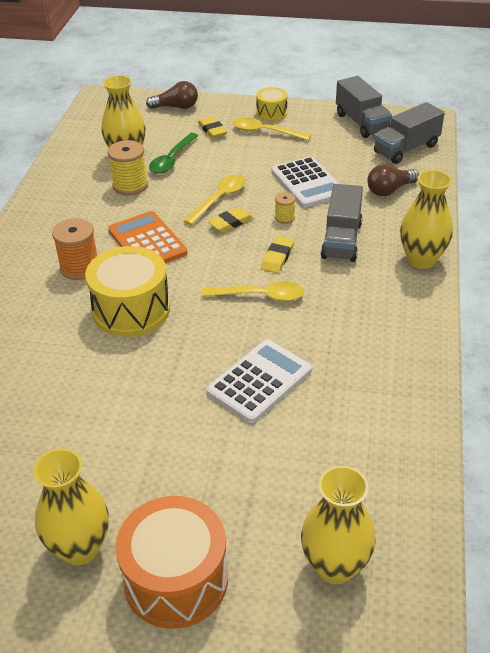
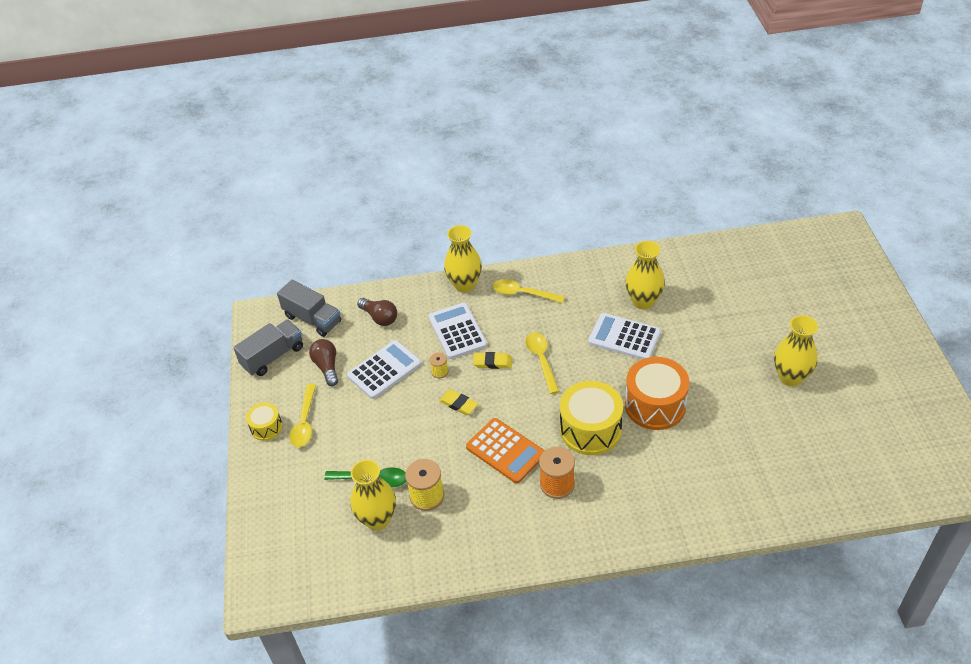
camera: 105 degrees left, 5 degrees up
(147, 242) = (505, 451): orange calculator -> orange calculator turned 90 degrees counterclockwise
(176, 107) = (268, 513): brown light bulb -> brown light bulb (327, 367)
(176, 579) = (781, 331): orange drum -> orange drum (655, 405)
(212, 130) = (310, 465): yellow eraser -> none
(219, 199) = (427, 422): yellow spoon -> yellow spoon (523, 293)
(335, 566) = (733, 274): yellow vase -> yellow vase (643, 301)
(341, 240) = (457, 331): grey truck -> white calculator

